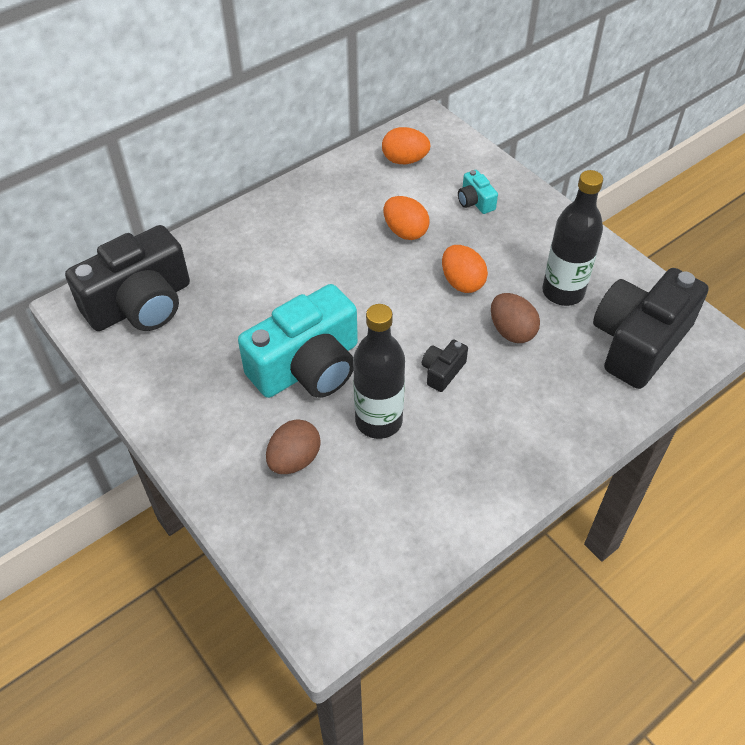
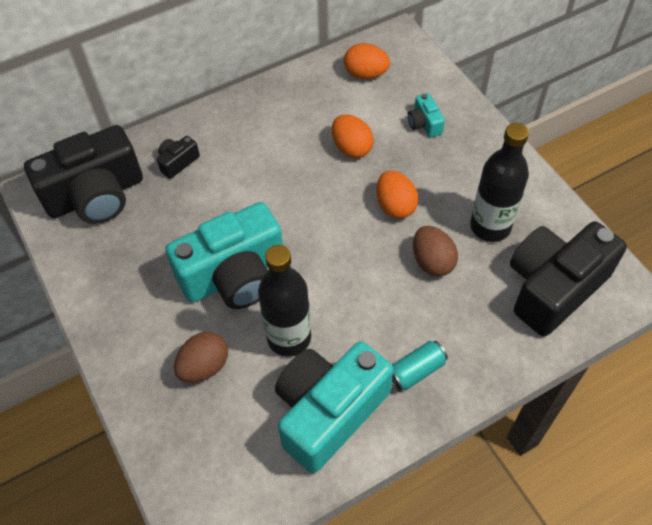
camera: 10 degrees right, 5 degrees up
(436, 487) = (329, 412): none -> turquoise camera
(442, 371) = (358, 295): black camera -> black camera (178, 162)
(517, 437) = (416, 371): none -> turquoise can

